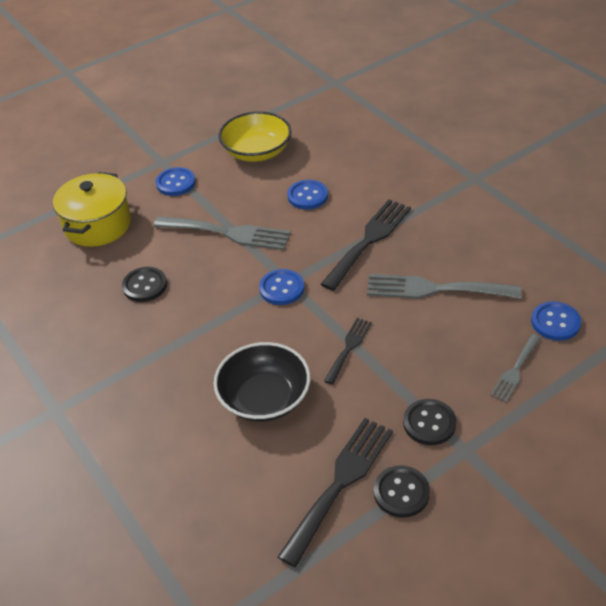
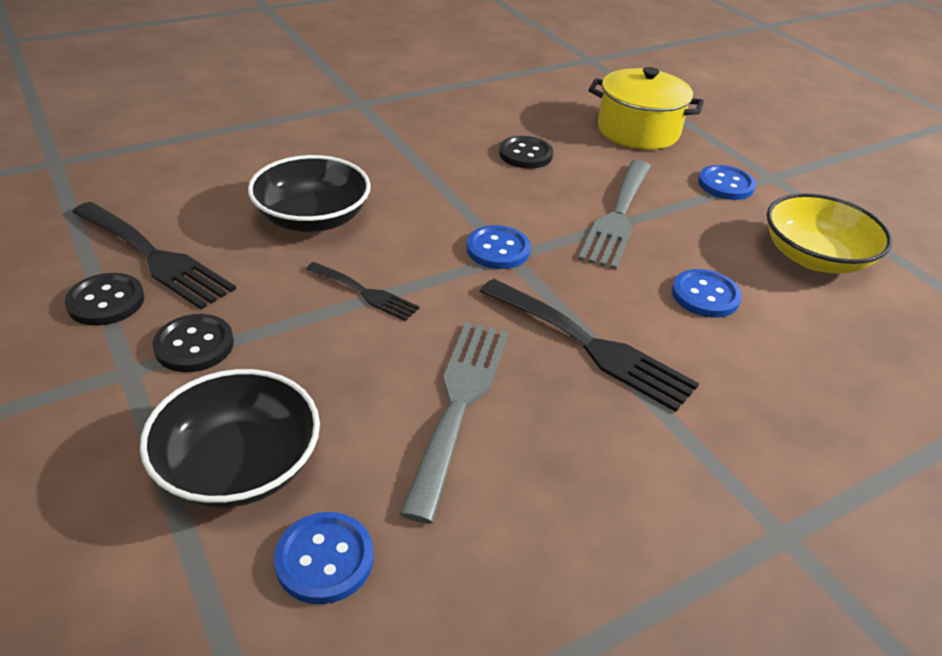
camera: 90 degrees right, 5 degrees down
(515, 370) = (239, 465): grey fork -> black bowl

